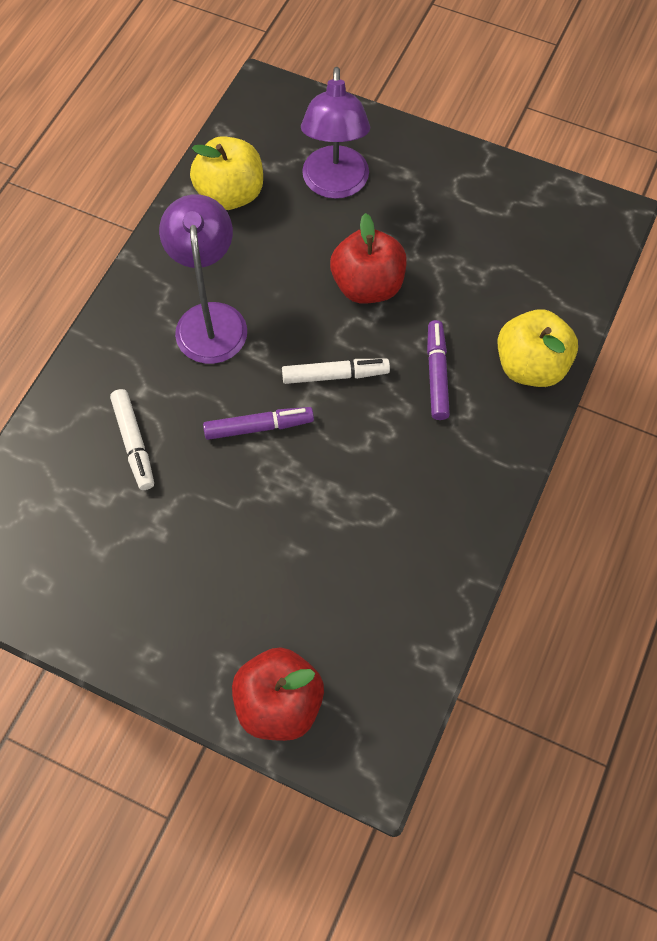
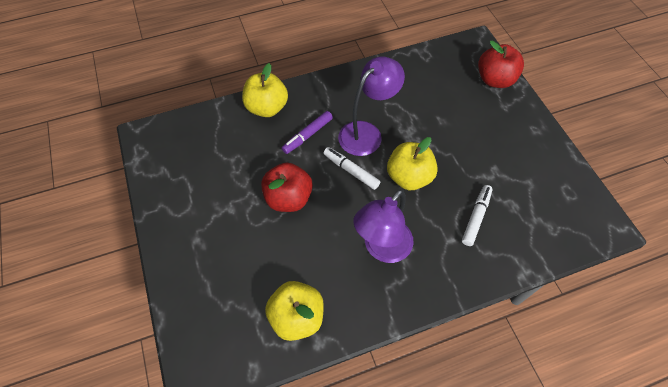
camera: 135 degrees left, 5 degrees down
(259, 427) = (409, 177): purple marker -> yellow apple
(335, 185) = (237, 268): purple lamp -> purple lamp (366, 133)

